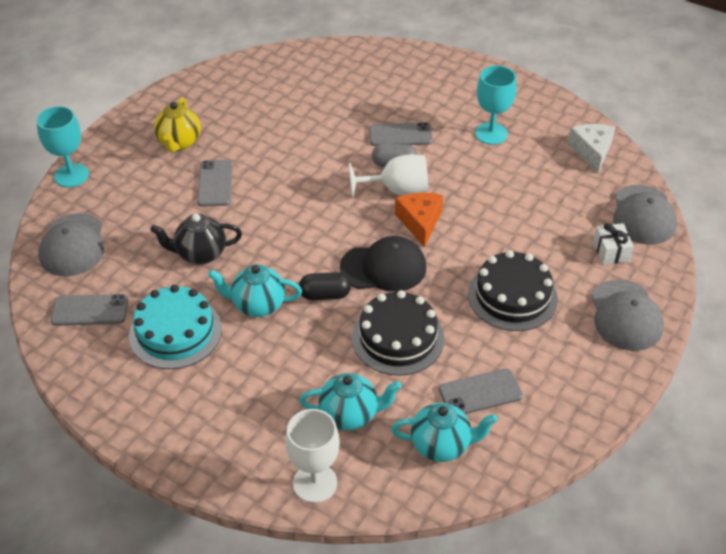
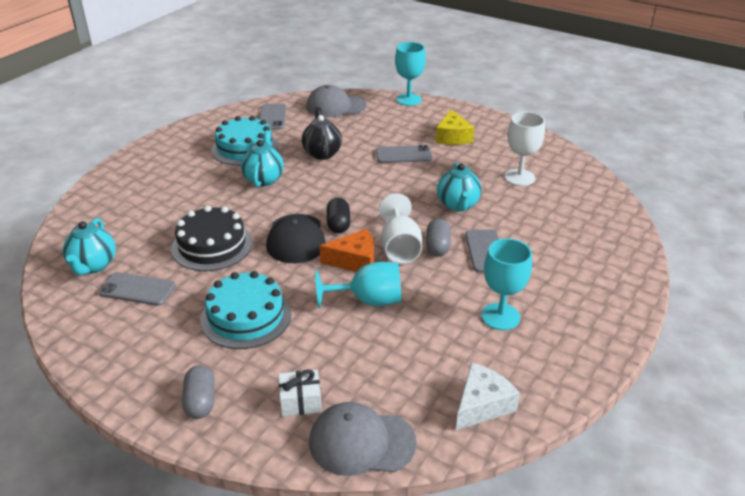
camera: 90 degrees right, 10 degrees down
(179, 143) = (452, 137): yellow teapot -> yellow cheese
(315, 483) = (89, 207): white goblet -> white goblet (519, 177)
(325, 295) = (269, 209): black capsule -> black capsule (338, 224)
(350, 415) = (142, 222): turquoise teapot -> turquoise teapot (458, 205)
(479, 212) = (368, 300): none -> turquoise goblet
(480, 392) = (137, 289): grey phone -> grey phone turned 60 degrees counterclockwise
(512, 296) = (246, 316): black cake -> turquoise cake
(592, 151) = (482, 405): white cheese -> white cheese turned 45 degrees counterclockwise
(625, 315) = (200, 401): grey cap -> grey capsule

